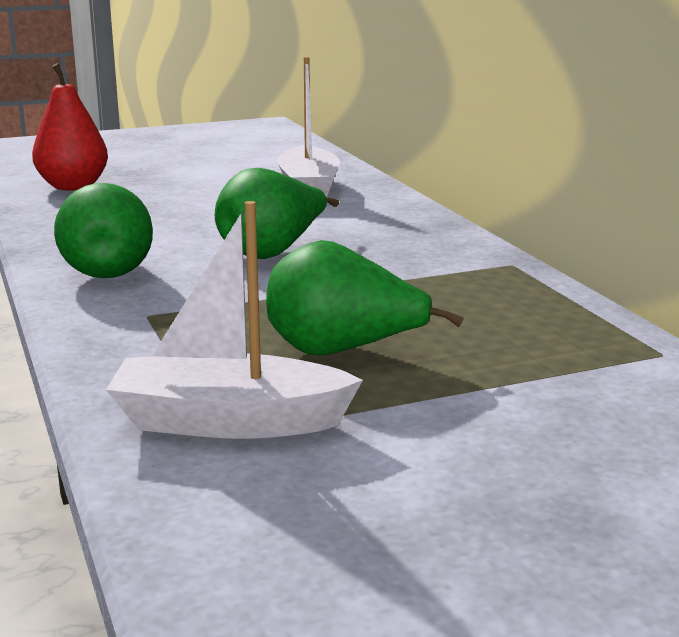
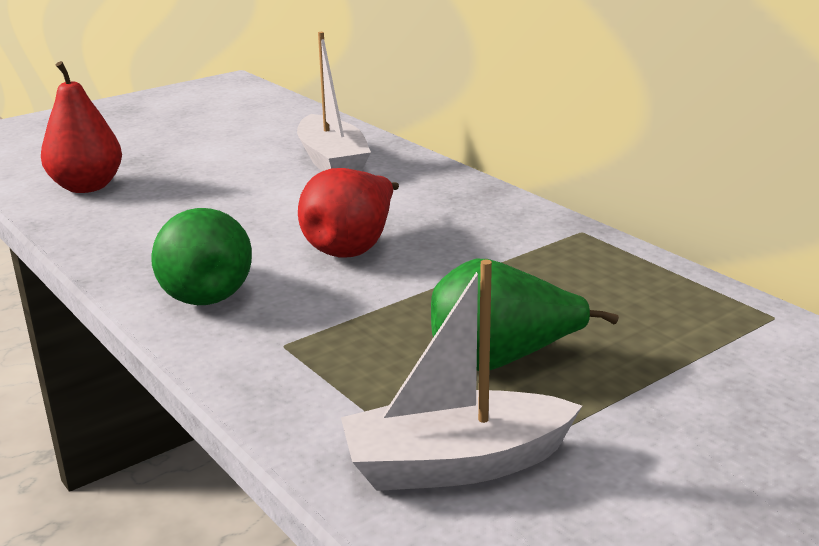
camera: 15 degrees left, 5 degrees up
(272, 252) = (352, 247): green pear -> red pear

